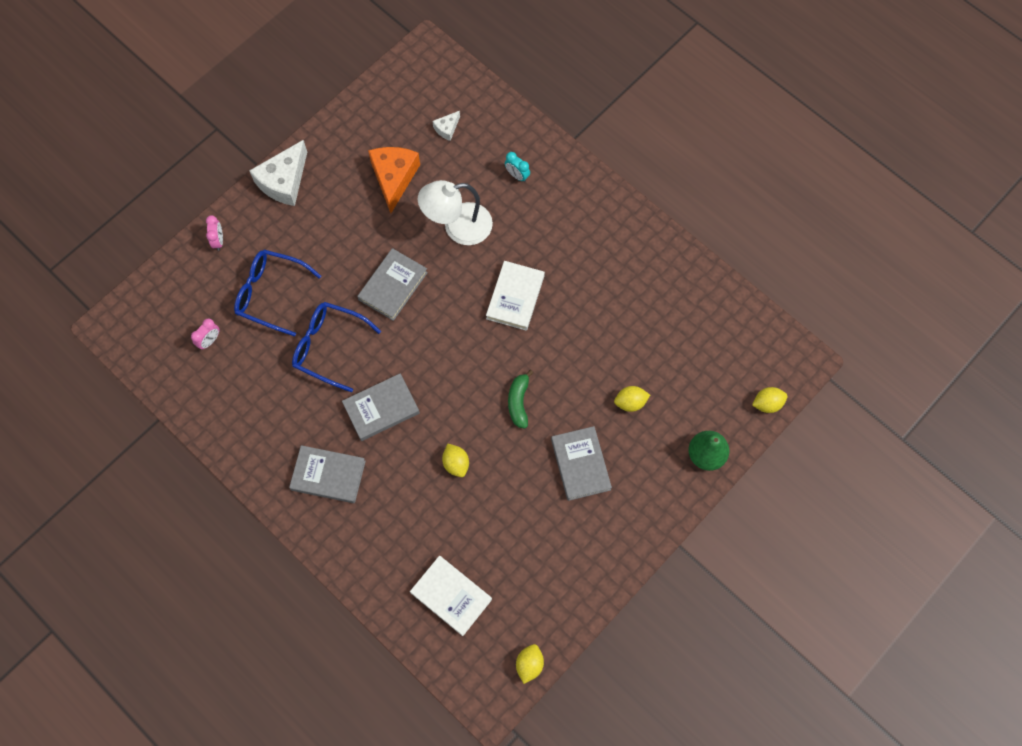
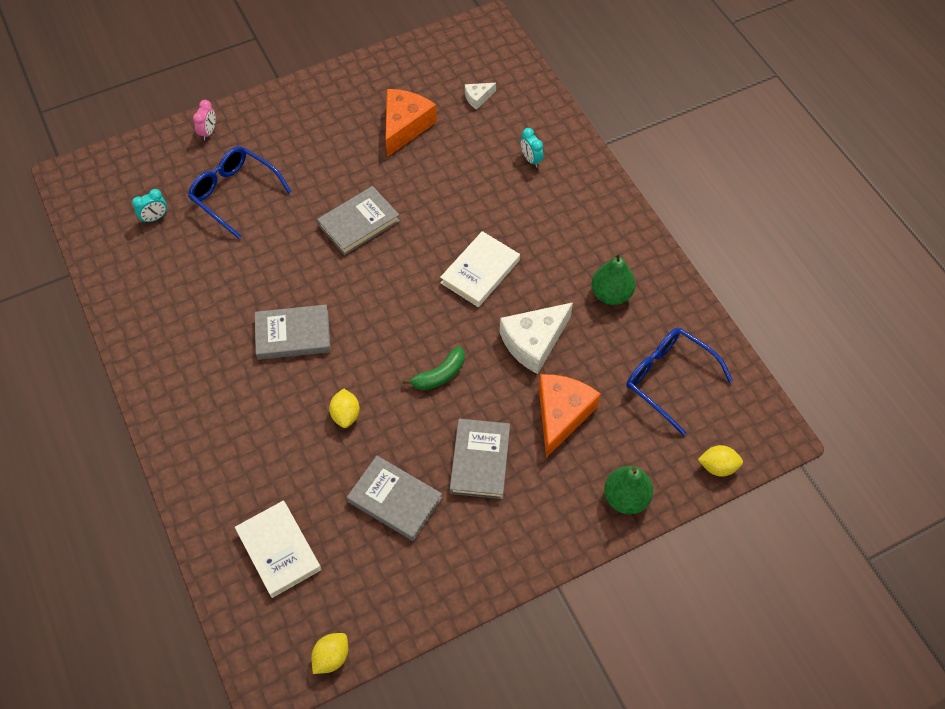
camera: 20 degrees right, 10 degrees down
(210, 341) = (155, 218): pink clock -> turquoise clock
(284, 181) = (297, 99): white cheese -> white cheese (534, 342)
(328, 347) = (268, 259): blue glasses -> blue glasses (668, 379)
(328, 475) = (208, 382): grey book -> grey book (395, 500)
(458, 227) = (449, 188): white lamp -> none
(518, 402) = (439, 375): green banana -> green banana turned 150 degrees counterclockwise
(630, 402) = (561, 415): yellow lemon -> orange cheese
(631, 281) = (611, 294): none -> green pear

